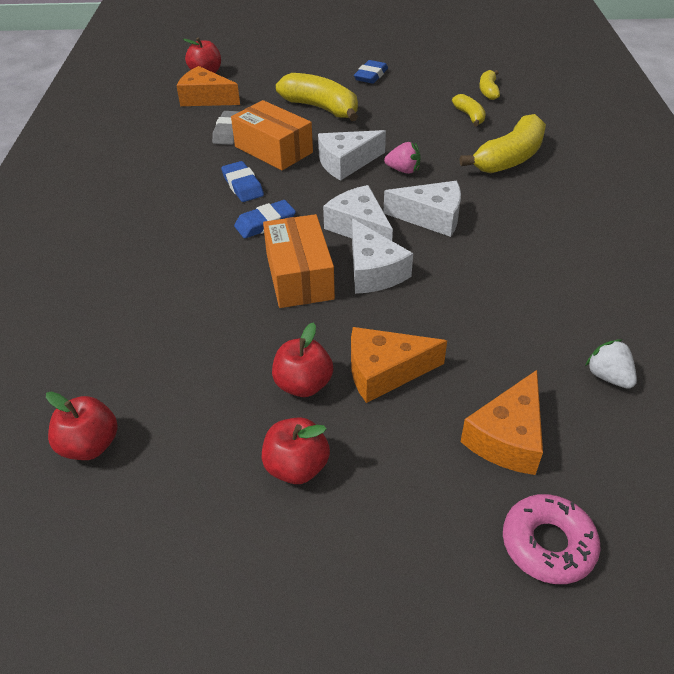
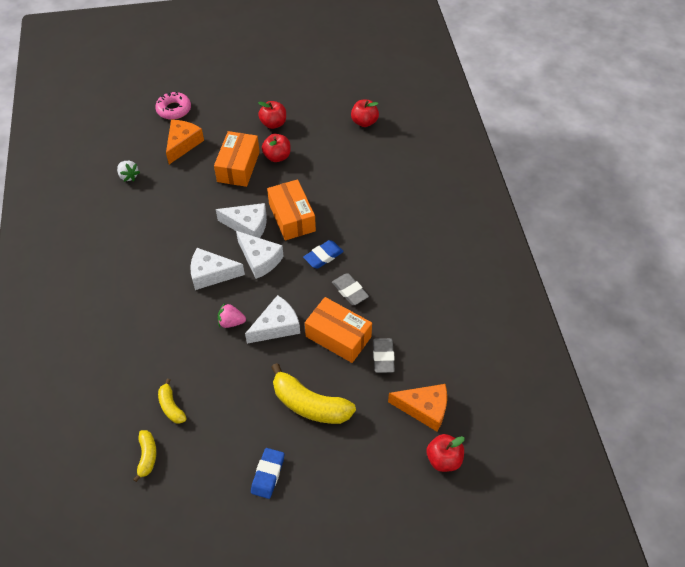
camera: 170 degrees right, 10 degrees up
(243, 185) = (350, 291): blue eraser -> grey eraser
(373, 271) = (248, 226): white cheese -> white cheese turned 135 degrees clockwise
(385, 372) = (238, 167): orange cheese -> orange box
(509, 158) = (145, 347): yellow banana -> none

